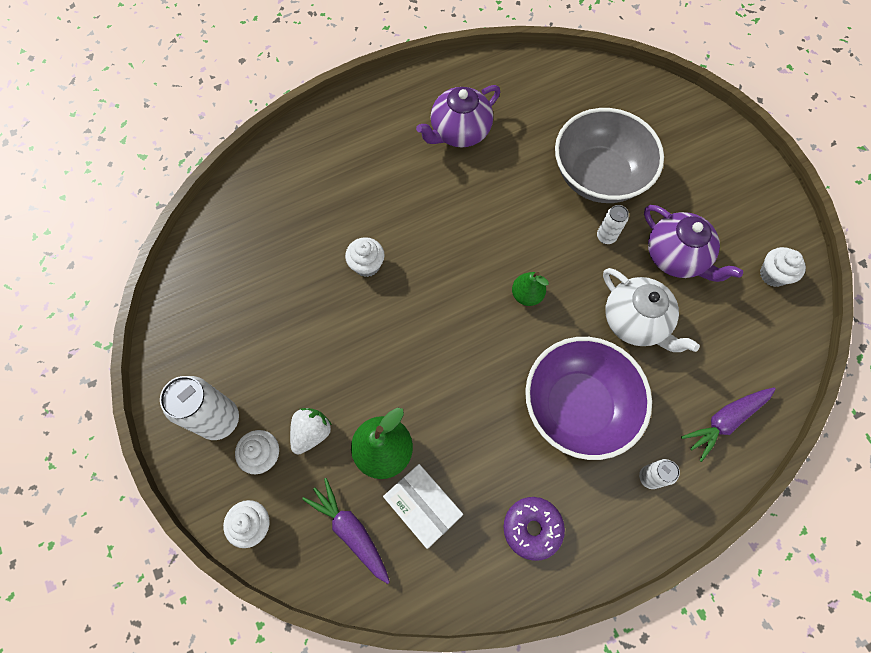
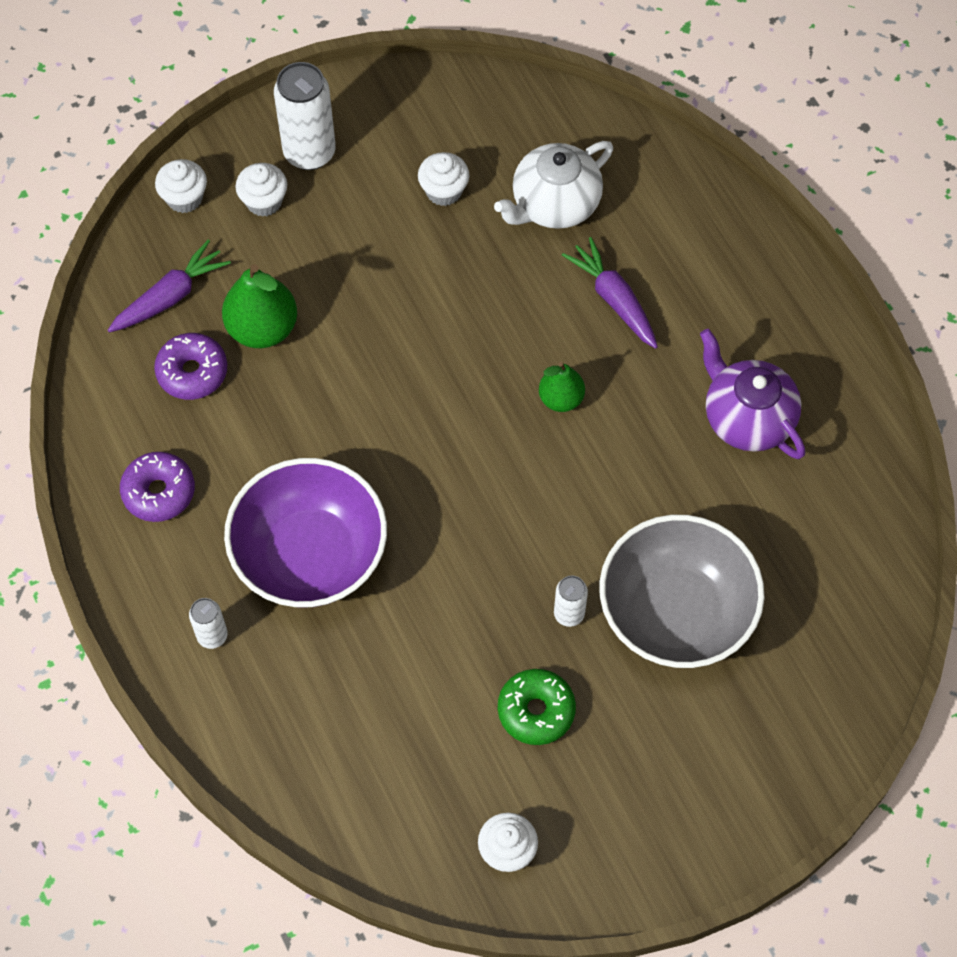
camera: 90 degrees right, 5 degrees down
(311, 433) = (289, 250): white strawberry -> none
(367, 265) = (518, 301): white cupcake -> white cupcake (444, 191)
(423, 507) = (192, 372): white box -> purple donut
(527, 295) = (473, 500): green pear -> green pear (561, 399)
(635, 321) = (431, 641): white teapot -> white teapot (554, 204)
(676, 257) = (536, 711): purple teapot -> green donut
(725, 421) = (282, 743): purple carrot -> purple carrot (614, 299)

